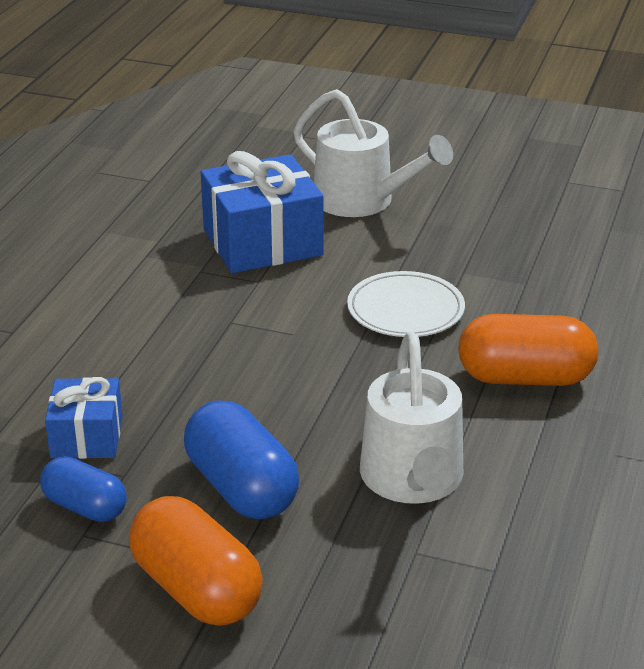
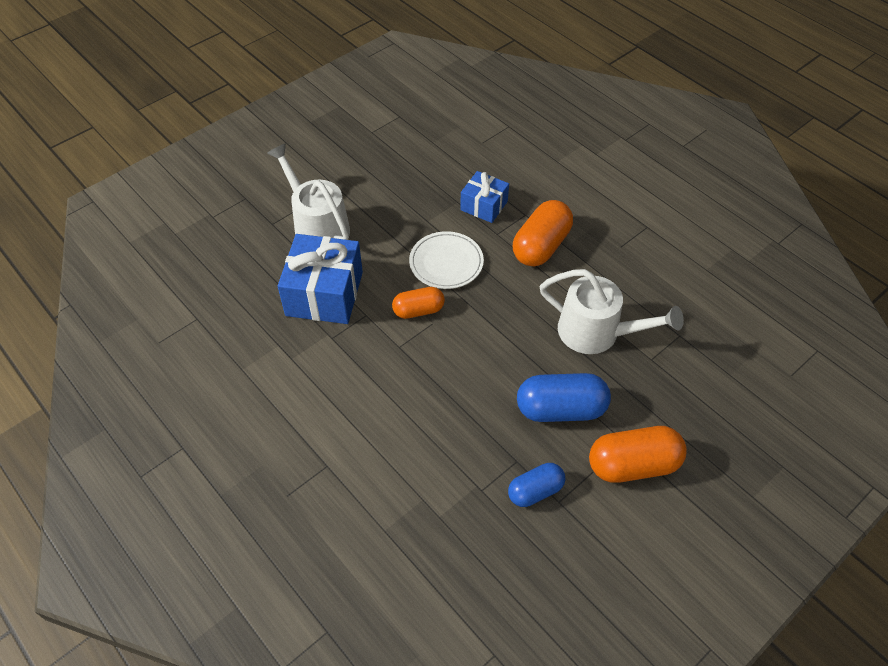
camera: 60 degrees left, 20 degrees up
(87, 437) = (469, 465): blue gift -> blue gift (484, 205)
(302, 316) = (418, 310): none -> orange capsule
(362, 201) = (317, 226): white watering can -> white watering can turned 105 degrees counterclockwise

